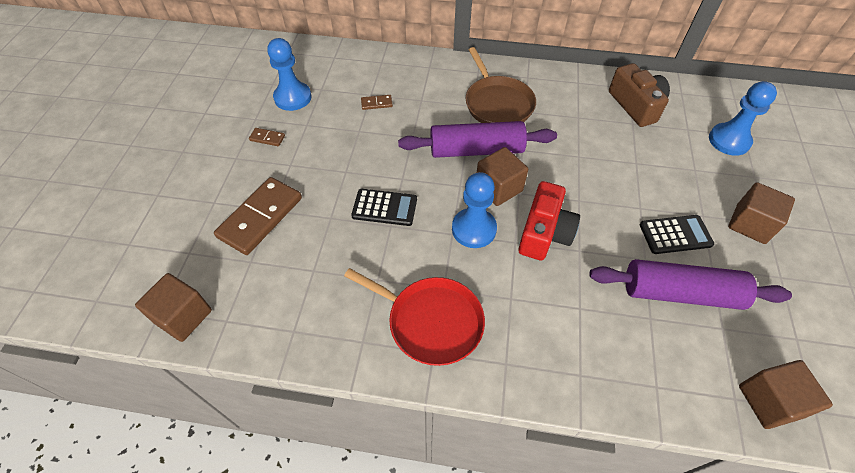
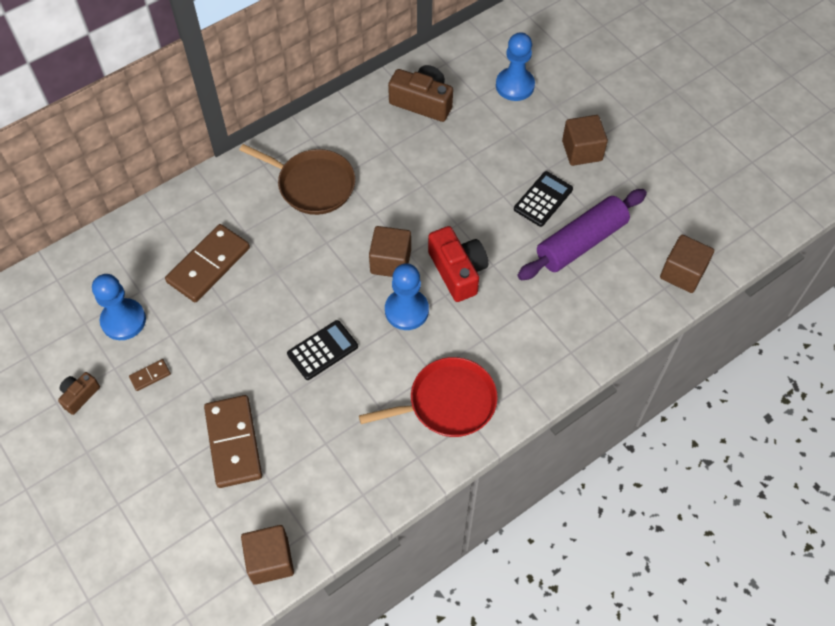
camera: 45 degrees left, 5 degrees up
(219, 119) = (79, 395): none -> brown camera
(376, 103) = (209, 265): brown domino -> brown domino, size x2.32
(476, 150) = (340, 242): purple rolling pin -> none

